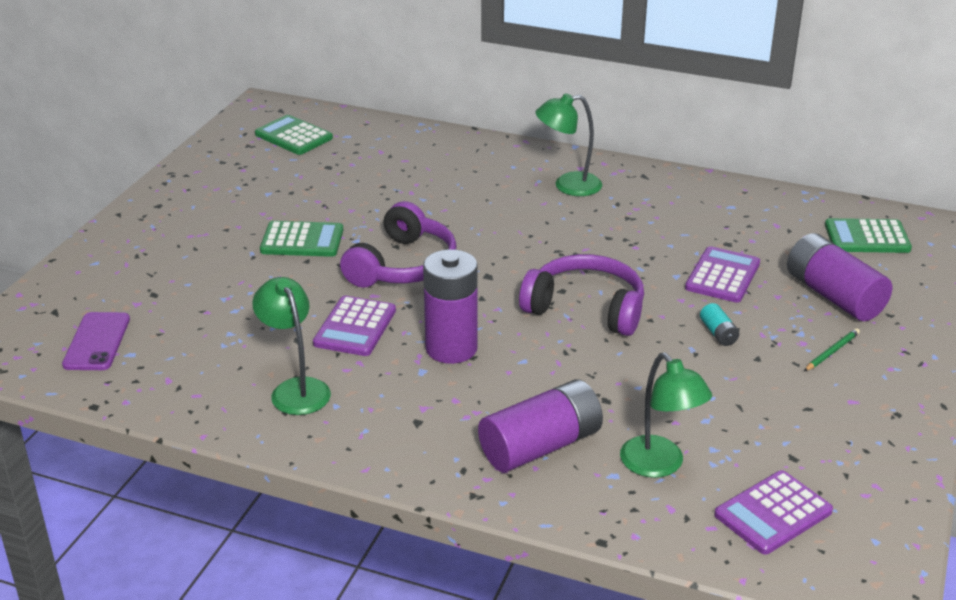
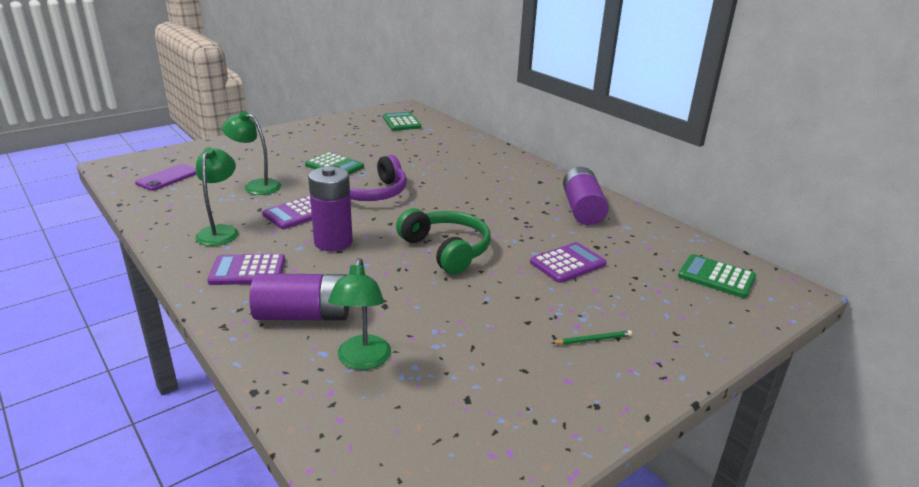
camera: 30 degrees right, 5 degrees down
(568, 186) = (526, 184): green lamp -> green lamp (256, 186)
(586, 308) = (446, 250): purple headphones -> green headphones
(718, 333) = (518, 296): turquoise battery -> none
(773, 513) = (398, 432): purple calculator -> purple calculator (247, 270)
(834, 296) = (641, 304): purple battery -> purple battery (582, 209)

